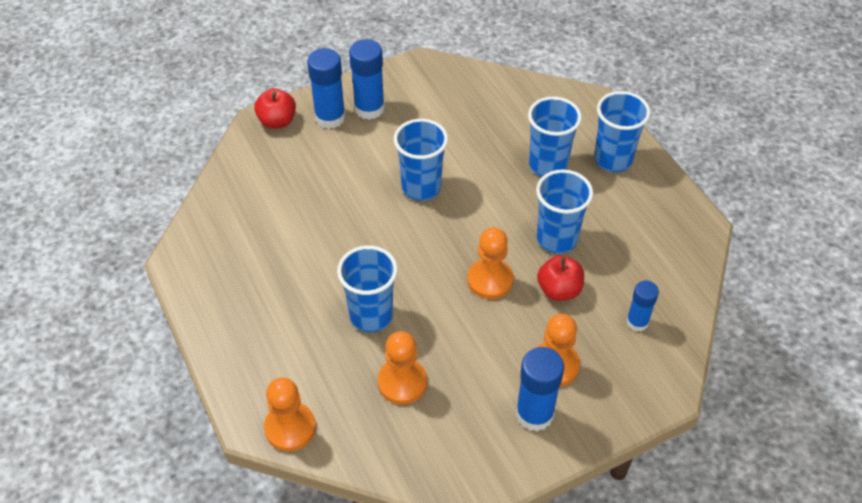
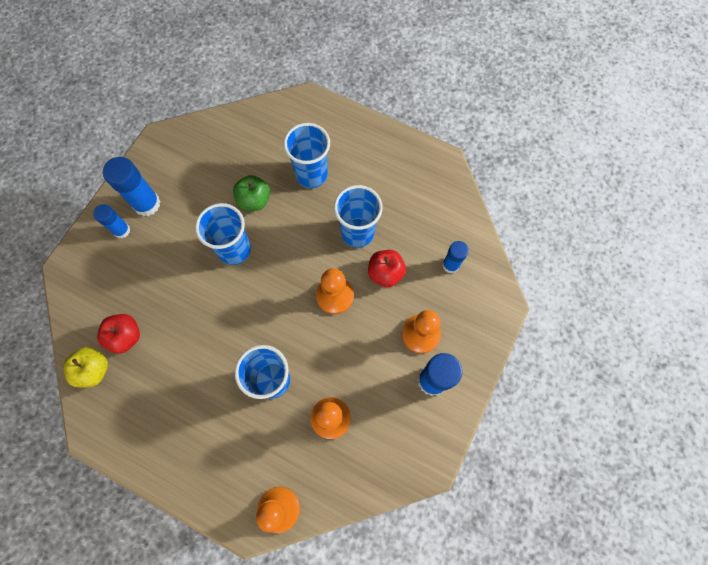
camera: 35 degrees left, 20 degrees up
(218, 212) = (94, 370): none -> yellow apple
(277, 121) = (81, 259): red apple -> red apple (126, 336)
(330, 117) = (122, 230): blue glue stick -> blue glue stick, size x0.62
(473, 157) = (254, 200): none -> green apple
(613, 159) = (352, 143): blue cup -> none

